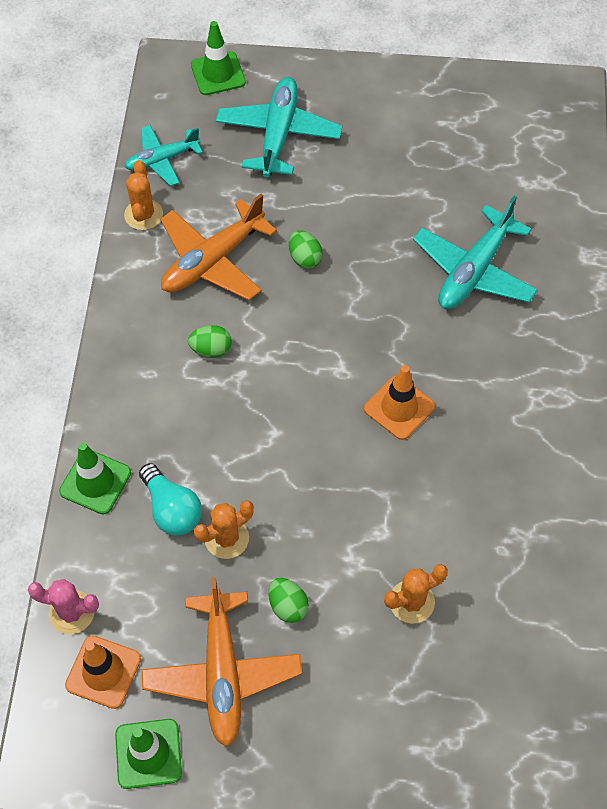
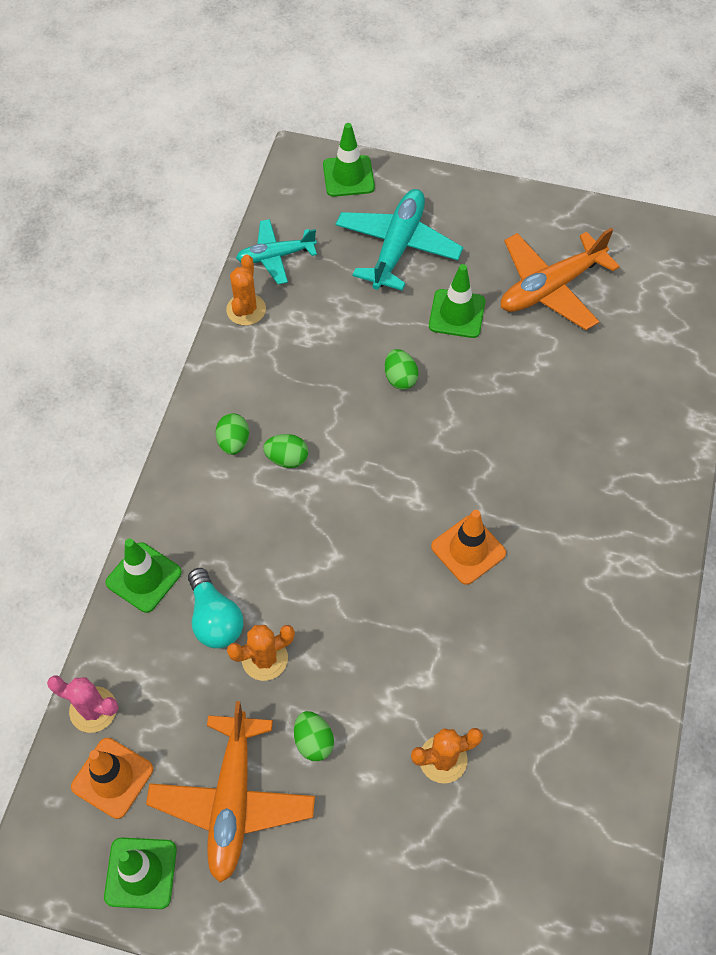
camera: 10 degrees right, 0 degrees up
(157, 342) = (233, 442): none -> green egg
(213, 260) = (306, 367): orange plane -> orange plane (550, 288)
(347, 190) = (457, 314): none -> green traffic cone
(474, 270) = (573, 417): turquoise plane -> none

